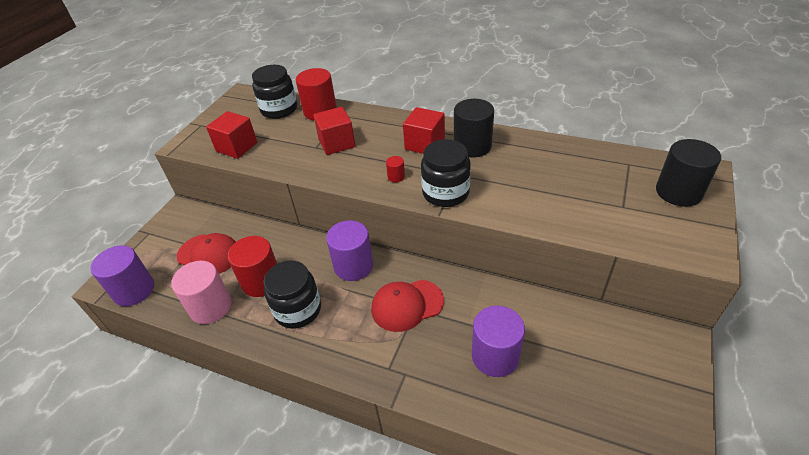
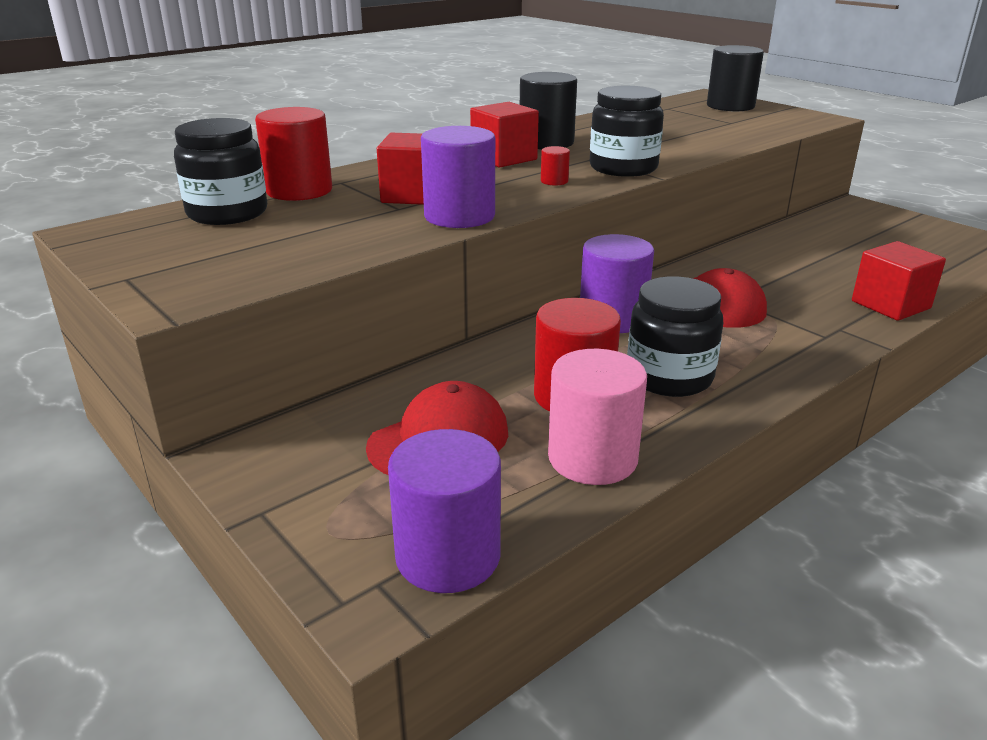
camera: 65 degrees left, 15 degrees down
(237, 147) = (284, 257): red cube -> red cube (890, 305)
(495, 356) = (837, 277): purple cylinder -> purple cylinder (459, 216)

